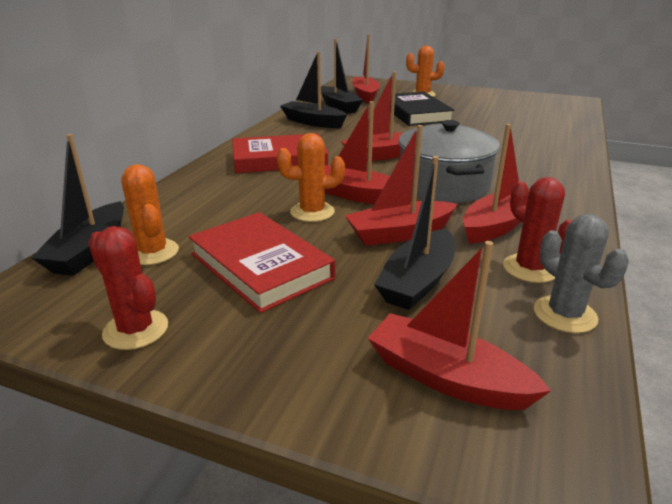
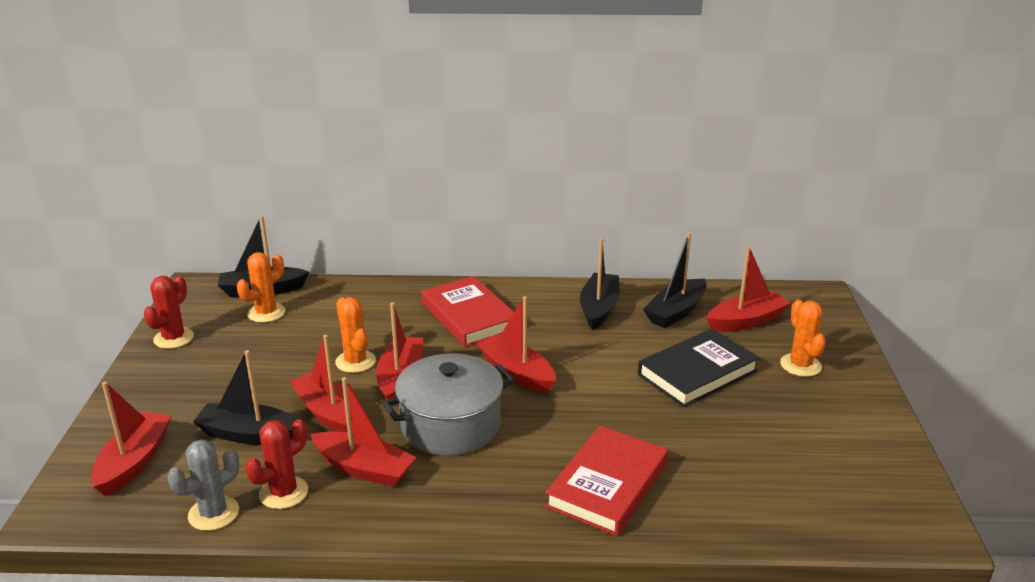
camera: 70 degrees right, 0 degrees up
(261, 266) = (257, 360): red book -> red book (607, 485)

